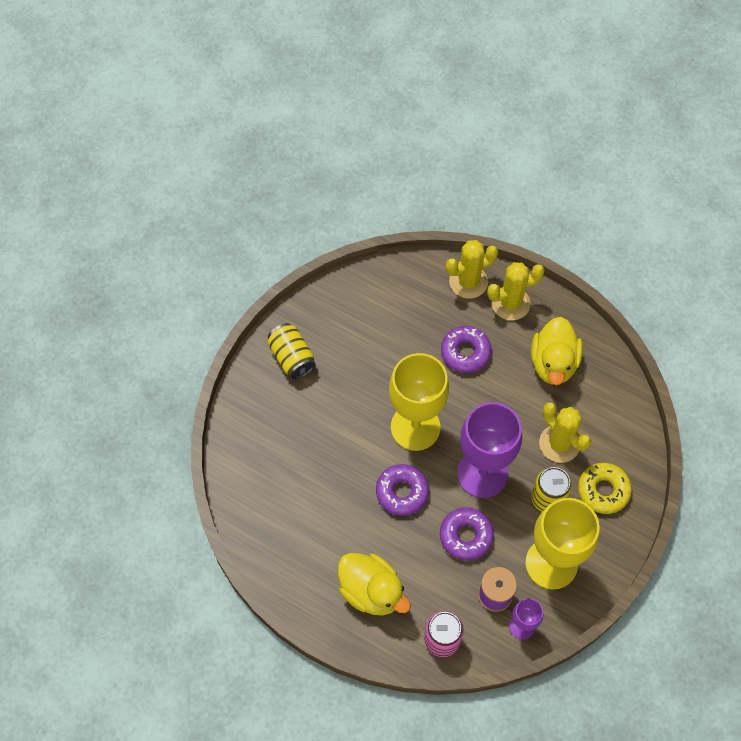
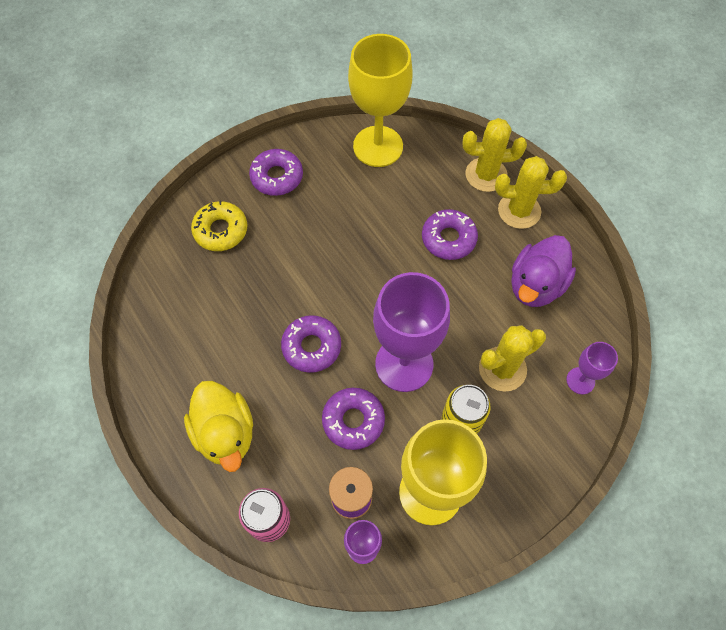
camera: 25 degrees right, 0 degrees up
(292, 357) = (277, 177): yellow can -> purple donut
(415, 427) = (359, 289): yellow goblet -> yellow goblet (378, 146)
(553, 363) = (535, 285): yellow duck -> purple duck
(559, 443) = (502, 369): yellow cactus -> yellow cactus turned 75 degrees clockwise
(603, 490) = (527, 439): yellow donut -> yellow donut (221, 230)
(622, 427) = (580, 380): none -> purple goblet

